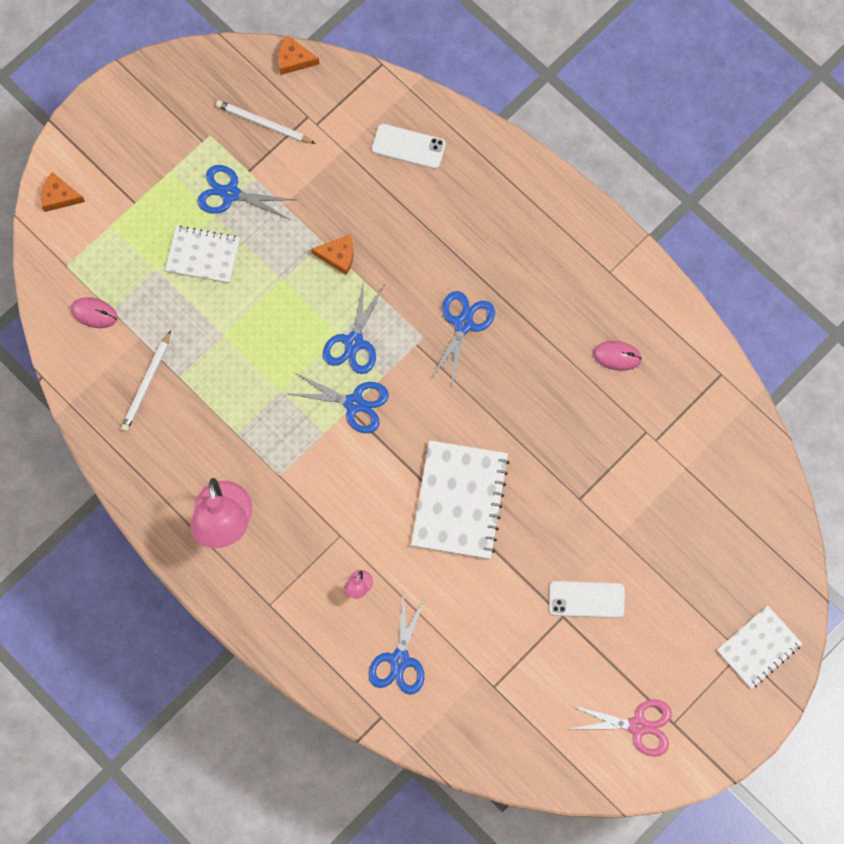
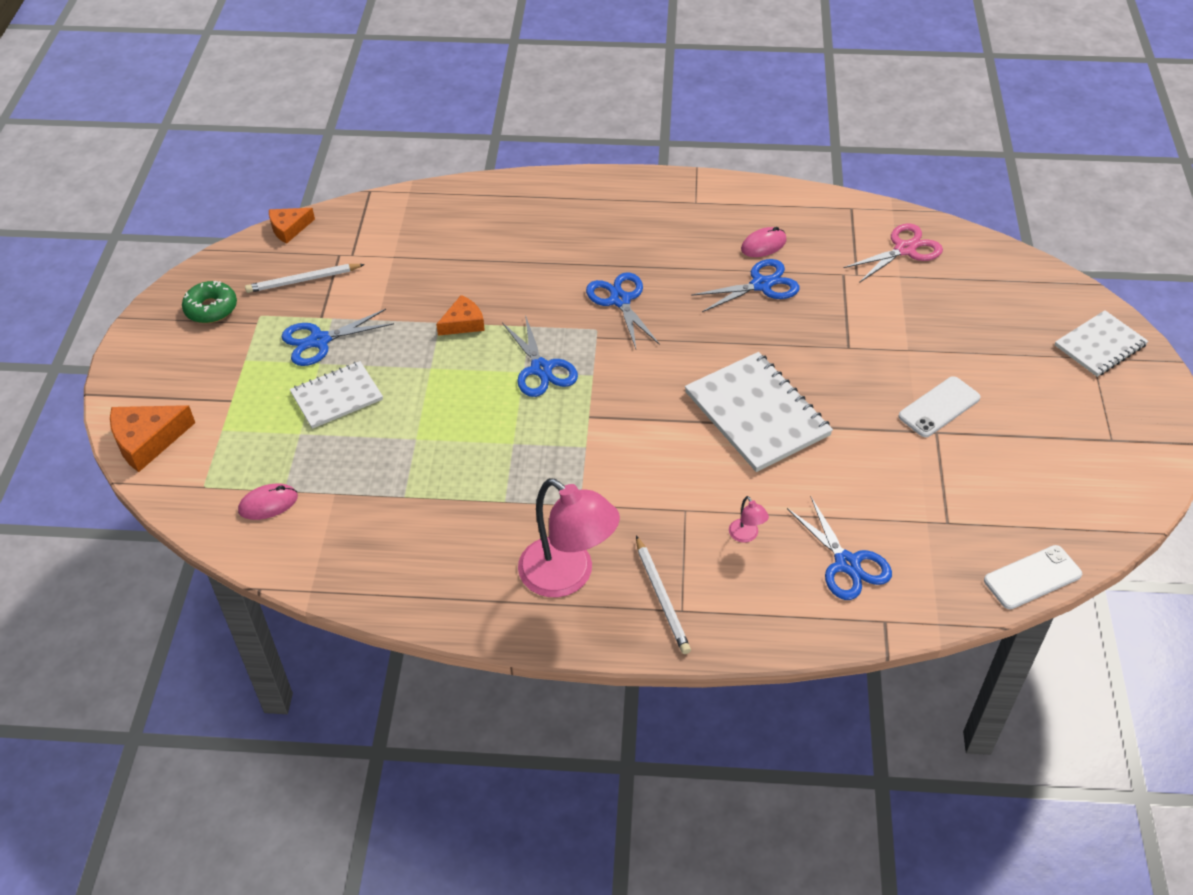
camera: 40 degrees left, 25 degrees down
(59, 196) = (147, 441): orange cheese -> orange cheese, size x1.55
(147, 383) = (376, 522): white pencil -> white pencil (662, 597)
(182, 102) = (211, 308): none -> green donut
(354, 403) = (589, 409): blue scissors -> blue scissors (761, 285)
(408, 146) = (447, 224): white phone -> white phone (1032, 577)
(638, 726) = (1089, 462): pink scissors -> pink scissors (904, 249)
(759, 647) = (1100, 345): white notebook -> white notebook turned 45 degrees clockwise

